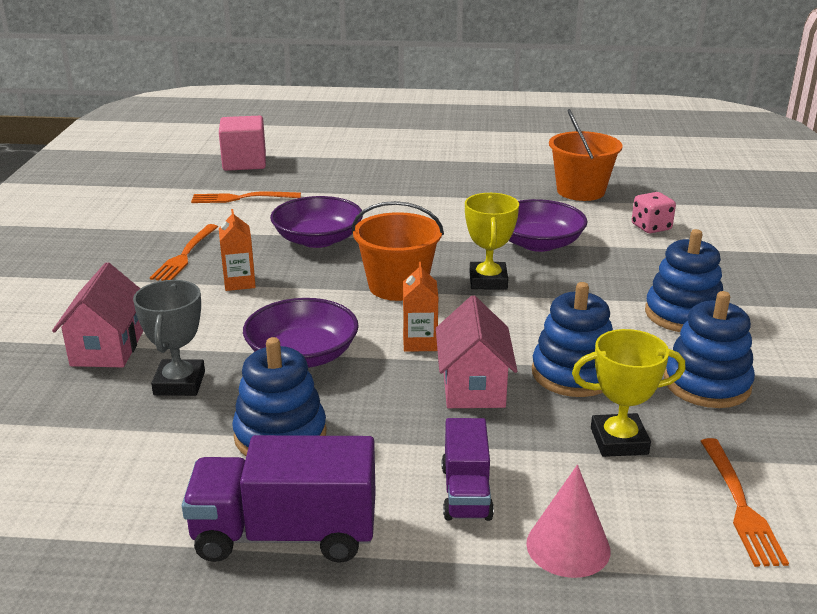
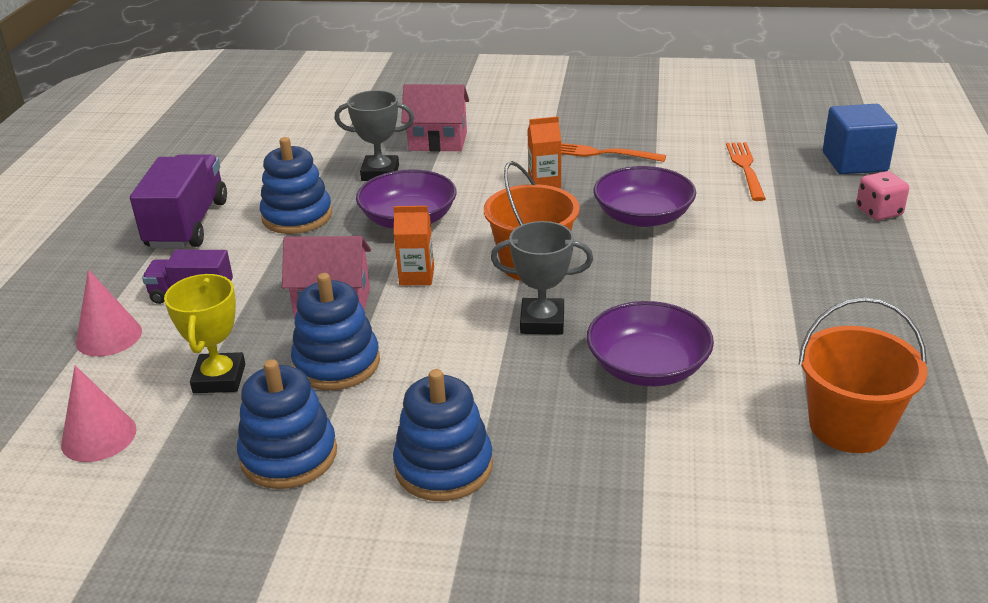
camera: 95 degrees right, 5 degrees up
(244, 163) = (854, 162): pink cube -> blue cube
(488, 281) = (542, 322): yellow trophy -> grey trophy
(651, 227) = (717, 484): pink dice -> pink dice (879, 212)
(741, 506) = (99, 436): orange fork -> pink cone

